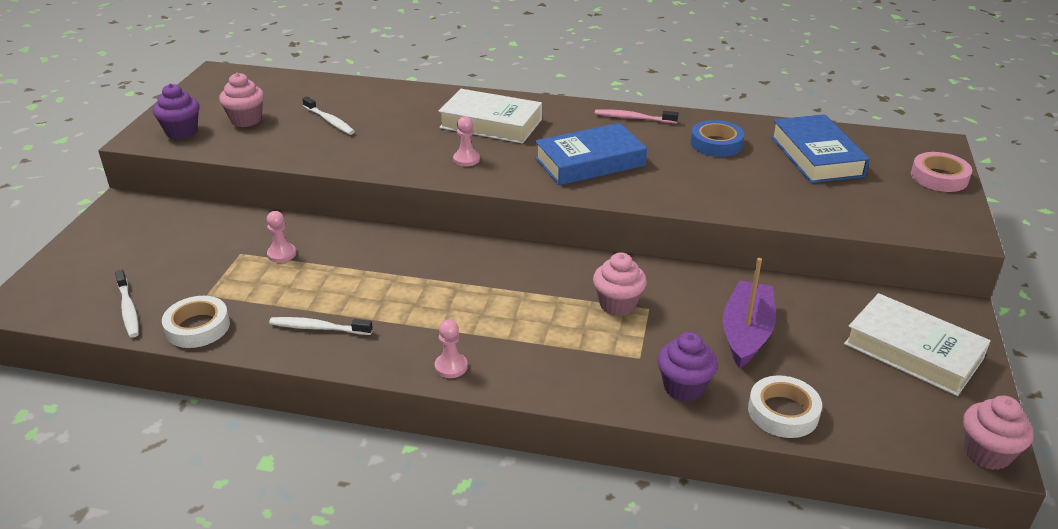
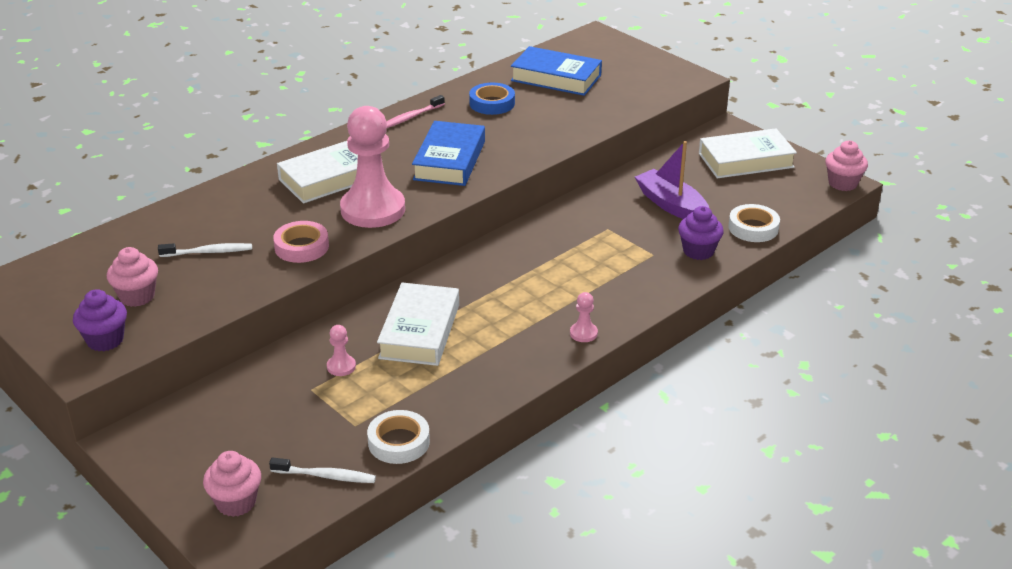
camera: 55 degrees left, 0 degrees up
(318, 328) = (470, 379): white toothbrush -> none
(366, 271) = (419, 331): none -> white book
(466, 159) = (373, 209): pink pawn -> pink pawn, size x2.49
(618, 304) = (590, 238): pink cupcake -> pink cupcake (236, 502)
(939, 177) = (631, 53): pink tape -> pink tape (301, 247)

